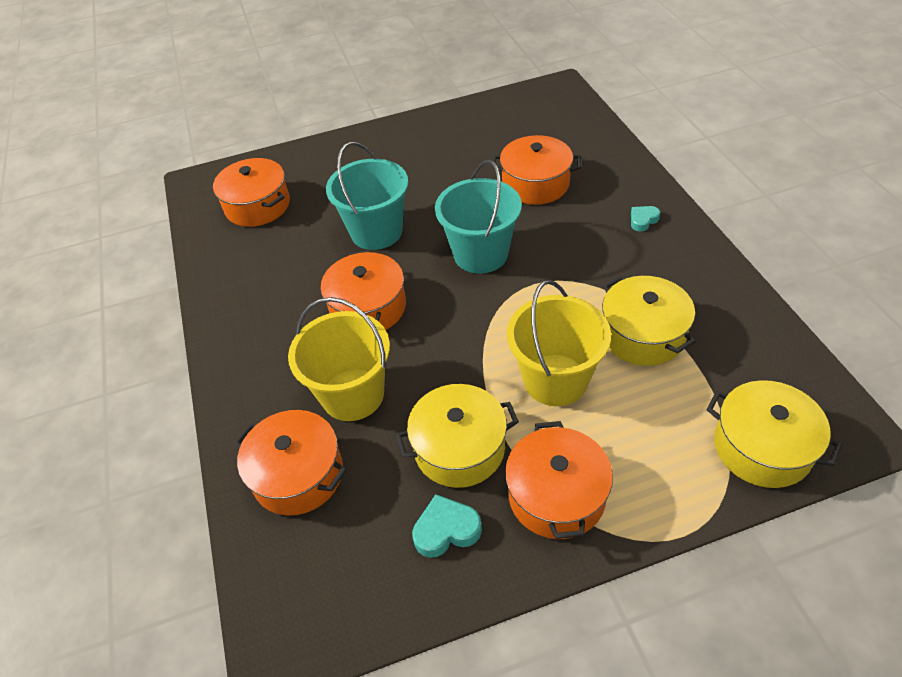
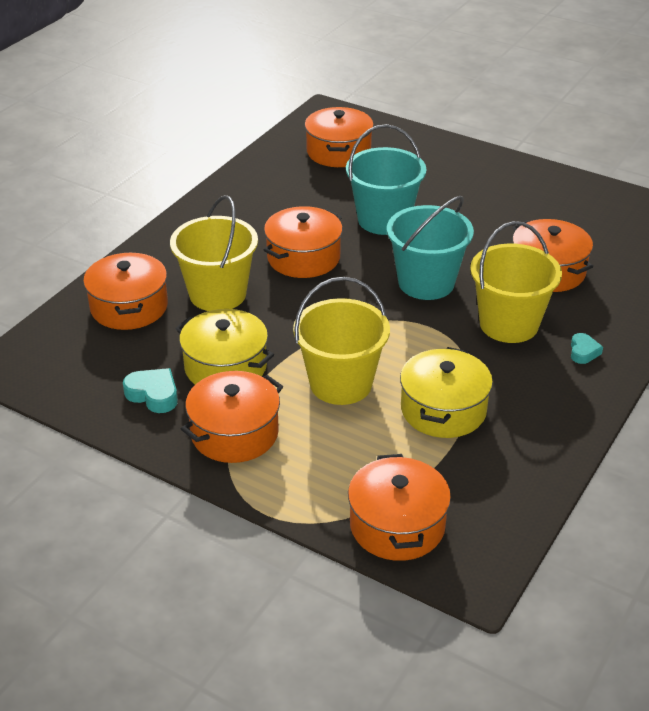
camera: 45 degrees right, 10 degrees down
(575, 239) = (509, 324): none -> yellow bucket
(643, 220) = (583, 352): turquoise heart -> turquoise heart turned 90 degrees clockwise
(762, 447) = (397, 525): yellow pot -> orange pot

